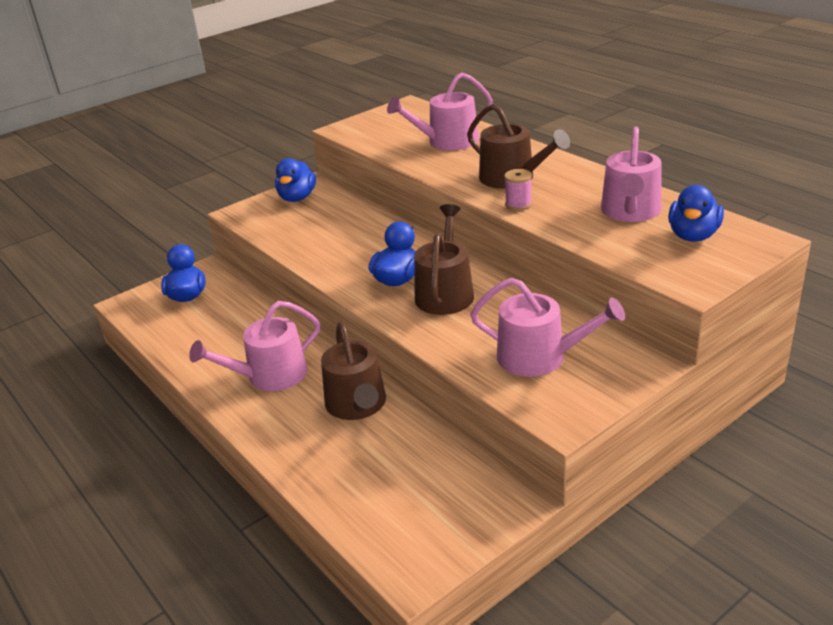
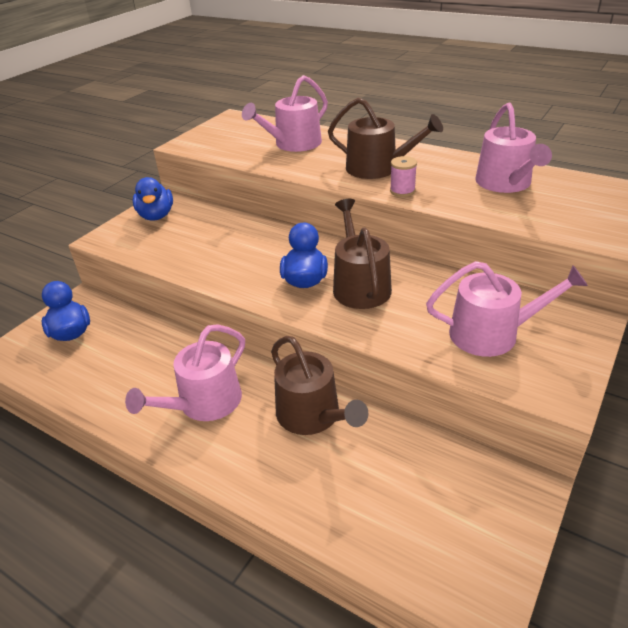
camera: 20 degrees left, 5 degrees up
(693, 235) = (576, 196): blue duck -> none

